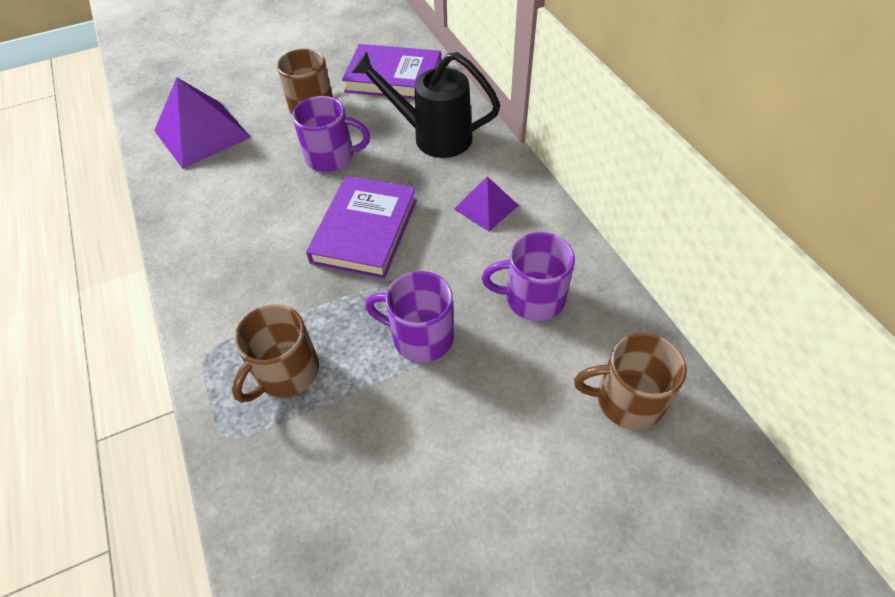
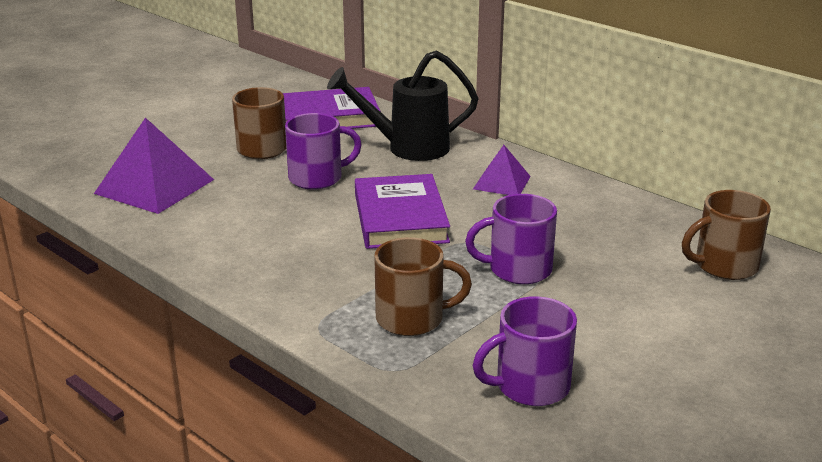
camera: 25 degrees left, 25 degrees down
(286, 372) = (412, 319): brown mug -> brown mug turned 105 degrees counterclockwise
(532, 298) = (595, 227): purple mug -> purple mug (530, 386)

